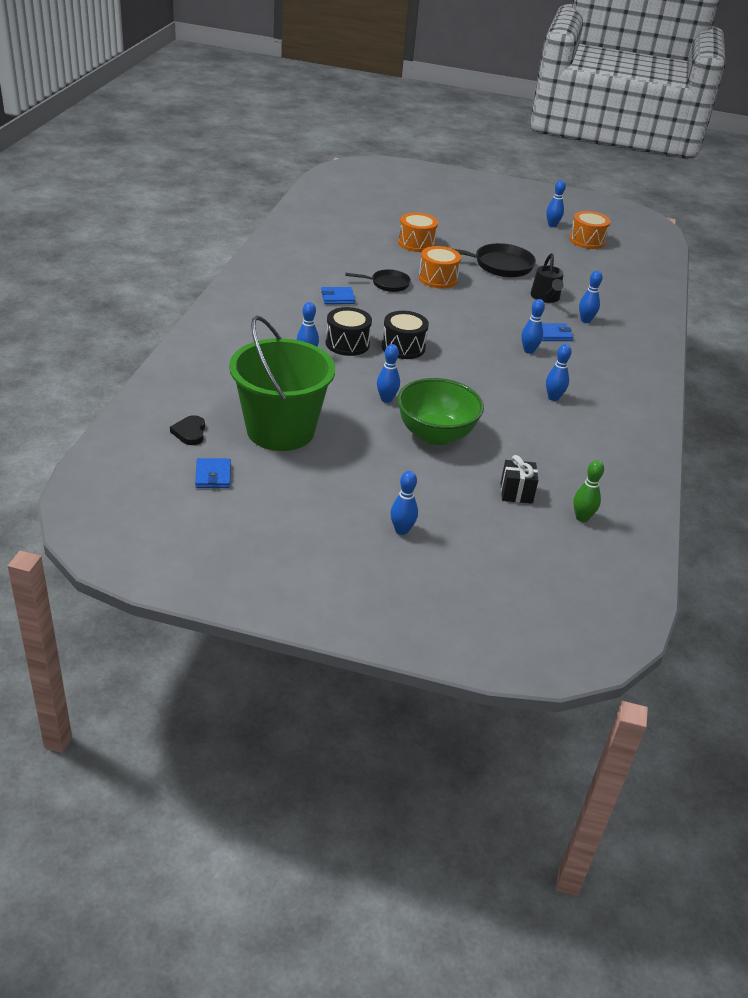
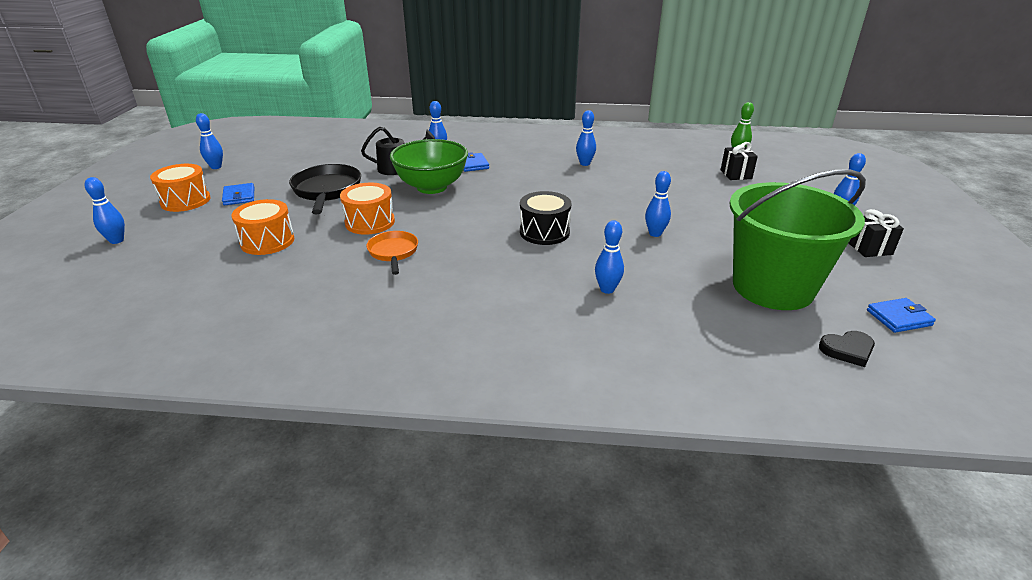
camera: 95 degrees left, 5 degrees down
(322, 514) = (870, 249): none -> black gift
(337, 298) = (445, 284): blue wallet -> blue wallet (239, 196)
(347, 344) = (559, 265): black drum -> none
(387, 284) = (393, 252): black pan -> orange pan
(435, 435) = (691, 207): green bowl -> green bowl (431, 187)
(529, 351) = (510, 174): blue bowling pin -> blue bowling pin (117, 240)
(587, 241) = (259, 151): orange drum -> orange drum (185, 201)

